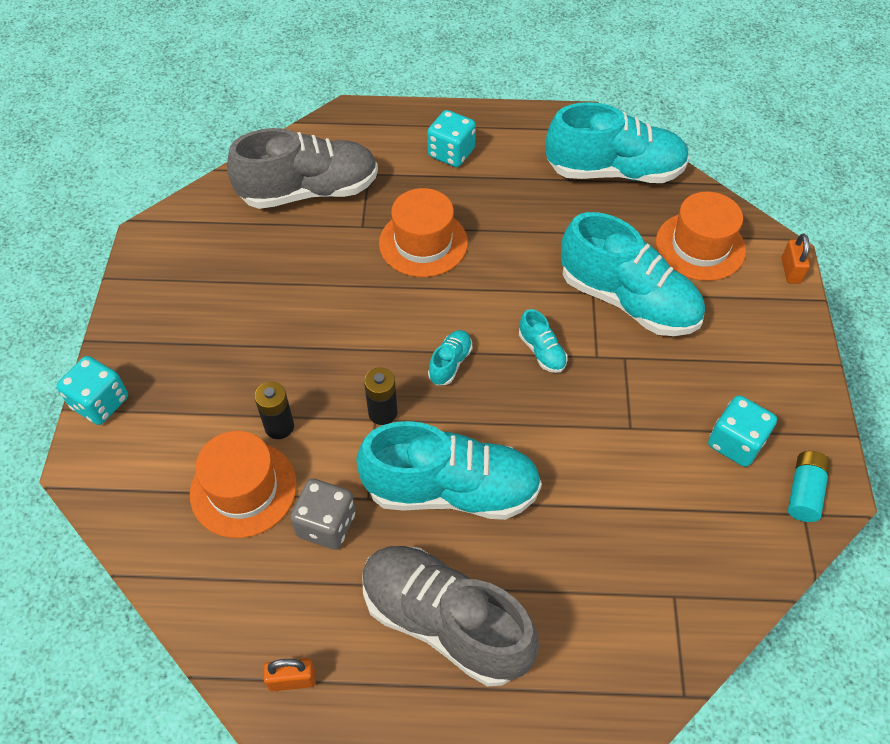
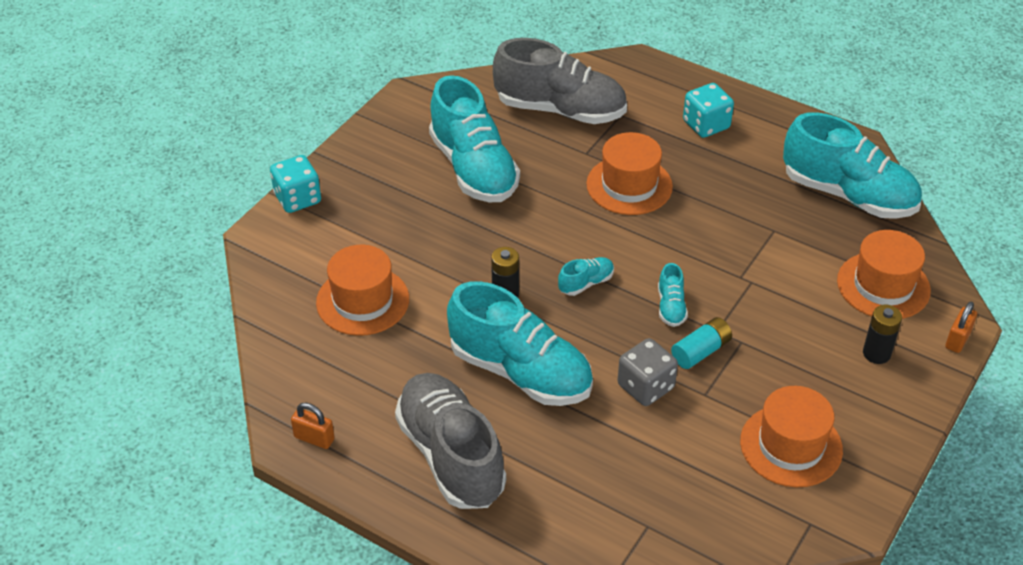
camera: 30 degrees right, 10 degrees down
(279, 426) = (418, 270): black battery -> black battery (876, 353)
(326, 524) = (407, 352): grey dice -> grey dice (645, 387)
(628, 301) = (779, 300): turquoise shoe -> turquoise shoe (473, 168)
(735, 443) = (791, 446): turquoise dice -> orange hat
(804, 492) = (824, 508): turquoise battery -> turquoise battery (701, 351)

